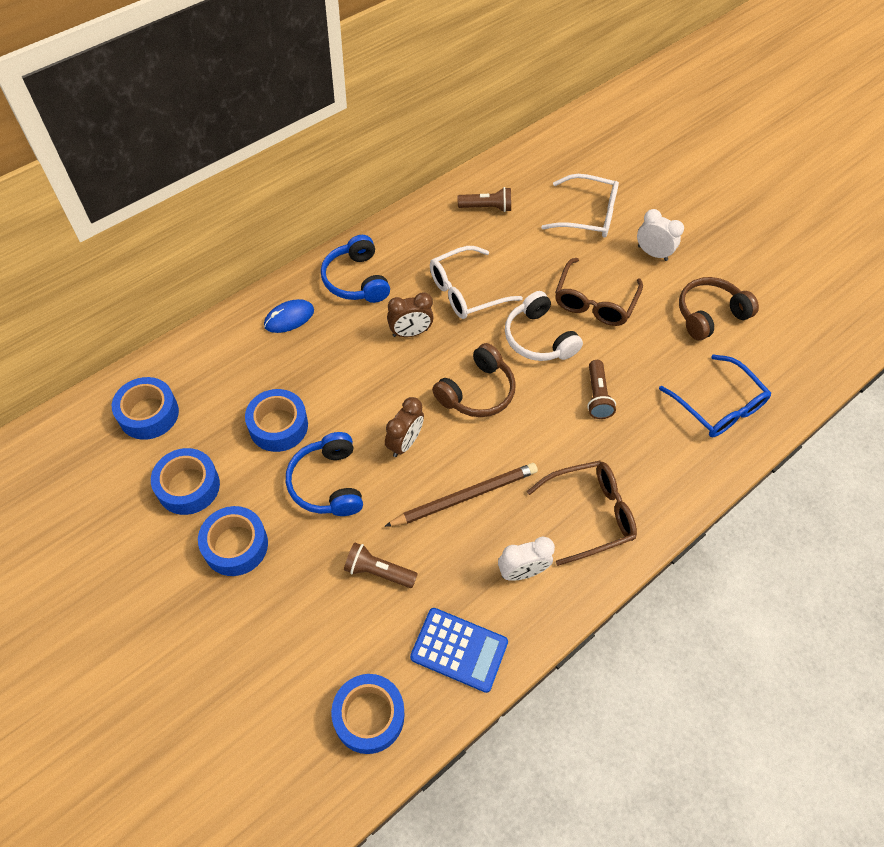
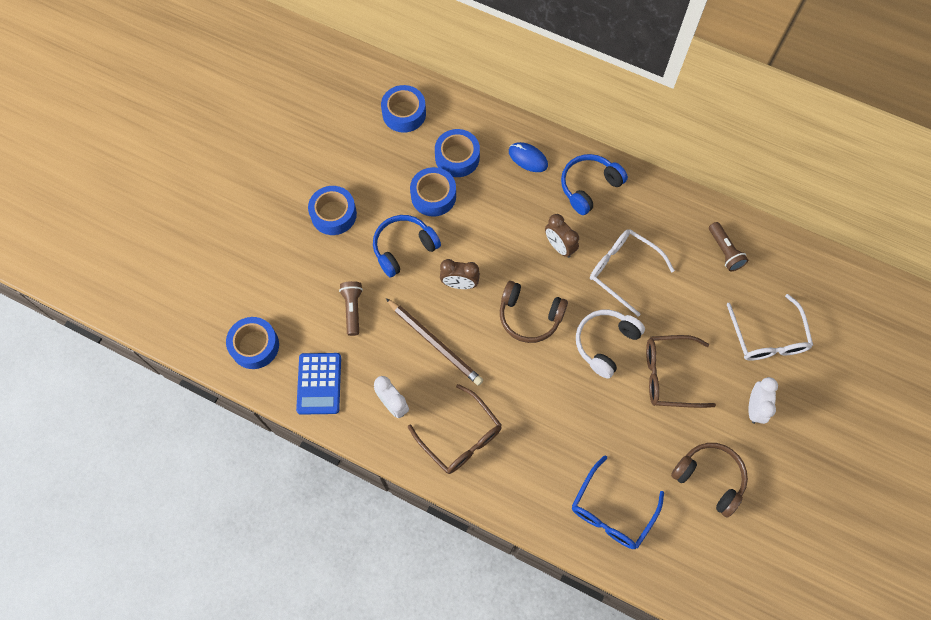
camera: 70 degrees right, 10 degrees up
(188, 486) = (362, 165): blue tape -> blue tape (457, 157)
(597, 396) = (571, 408): brown flashlight -> none

